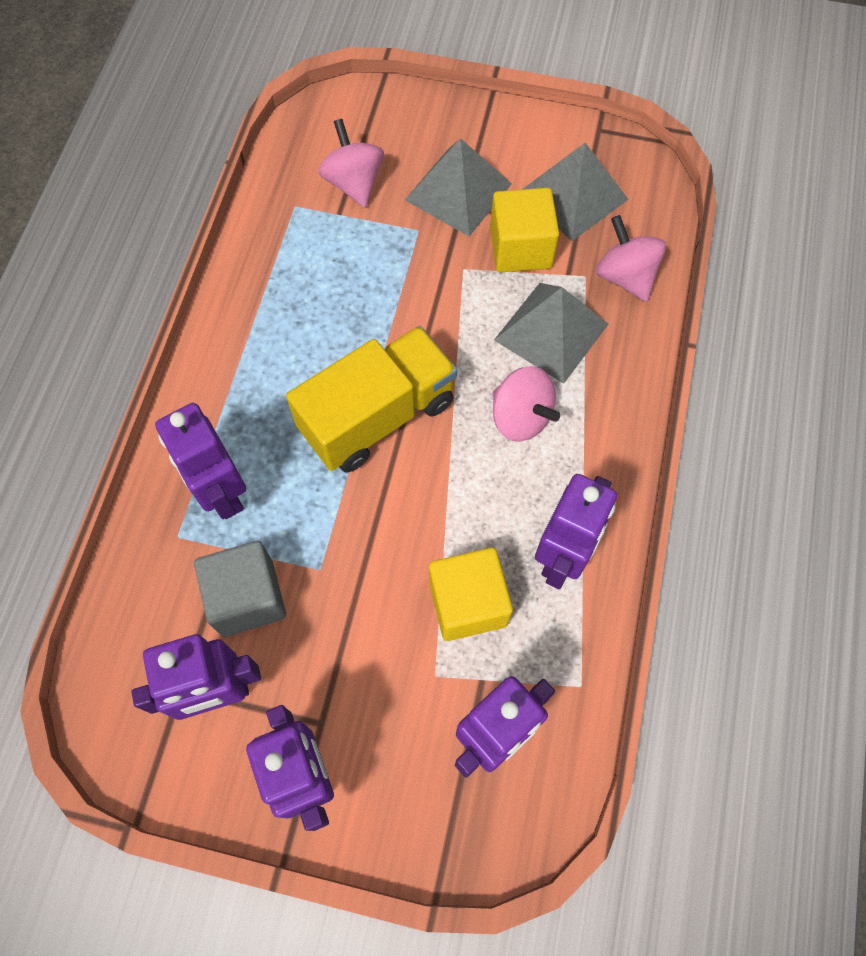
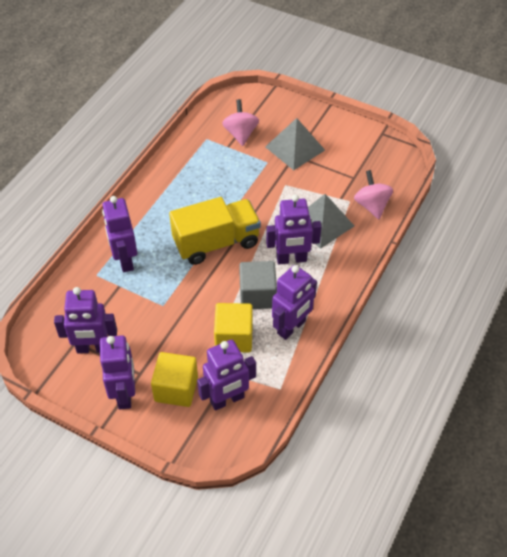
camera: 15 degrees right, 15 degrees down
(247, 597) = (122, 309): grey cube -> grey cube (257, 295)
(520, 248) = (319, 181): yellow cube -> yellow cube (176, 389)
(520, 417) = (291, 259): pink spinning top -> purple robot
(573, 195) = (356, 162): grey pyramid -> none

